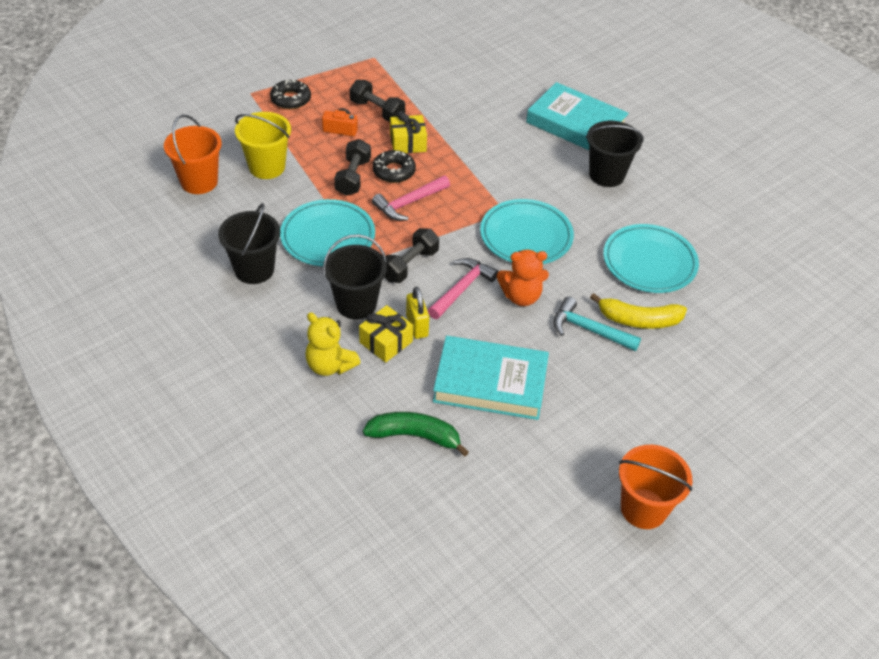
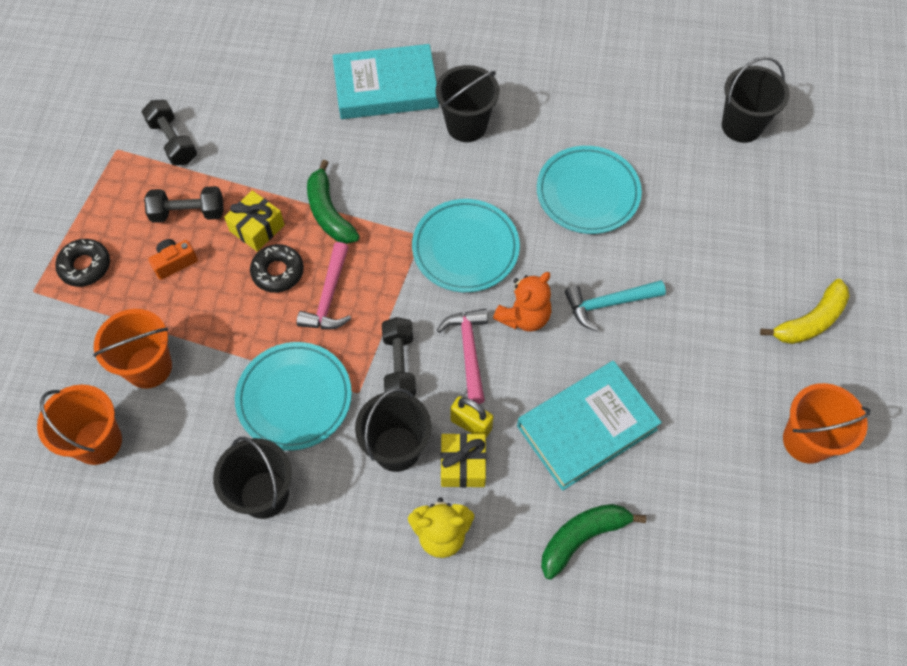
camera: 40 degrees left, 15 degrees up
(267, 167) = (149, 367): yellow bucket -> orange bucket
(353, 177) = (246, 310): black dumbbell -> black dumbbell (173, 142)
(460, 163) = (329, 212): none -> green banana
(639, 320) = (635, 260): yellow banana -> yellow banana (810, 321)
(820, 300) = (741, 126): none -> black bucket

